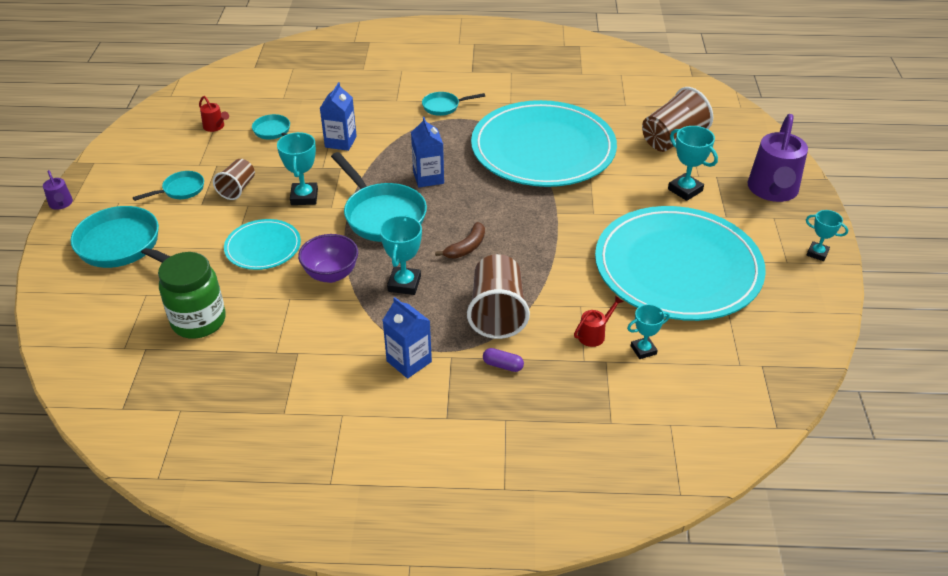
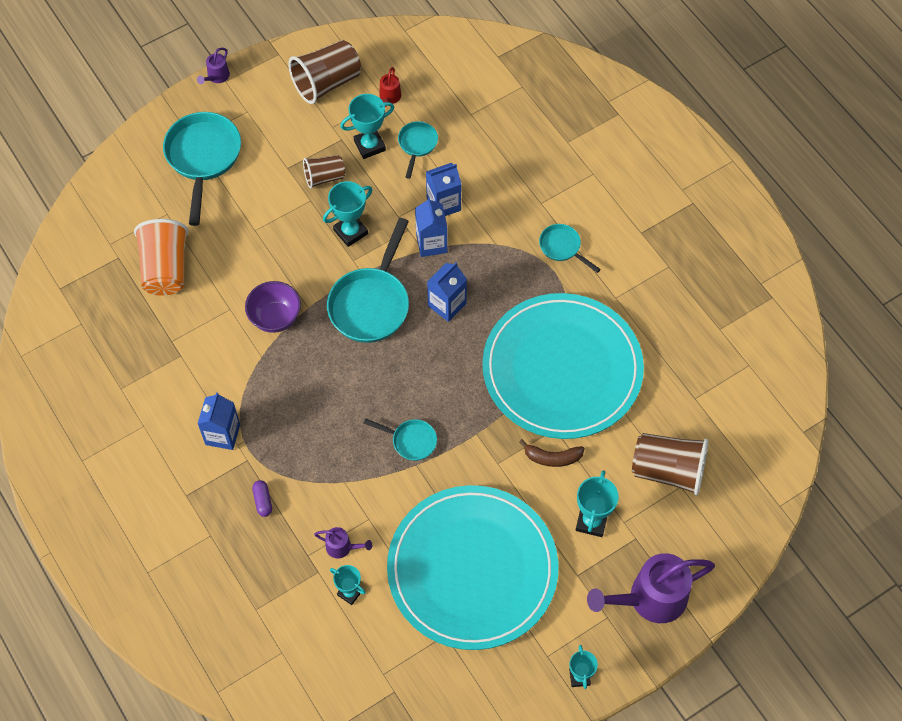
camera: 55 degrees right, 20 degrees up
(180, 190) = (292, 140): turquoise pan -> turquoise pan (411, 441)
(199, 321) = (165, 269): green jar -> orange cup
(263, 247) = (271, 249): turquoise plate -> none
(366, 162) = (431, 243): none -> blue carton
(404, 284) = (302, 376): turquoise trophy -> turquoise trophy (369, 145)
(466, 247) = (378, 392): brown banana -> brown banana (552, 457)
(497, 313) = (317, 462): brown cup -> brown cup (326, 83)
(594, 334) = (342, 547): red watering can -> purple watering can

